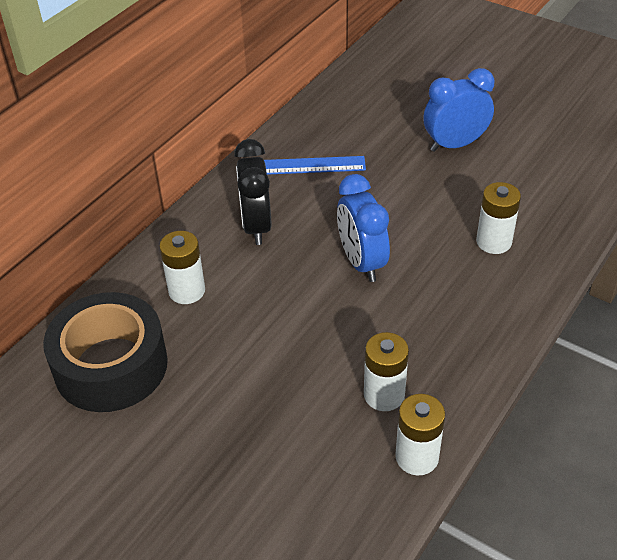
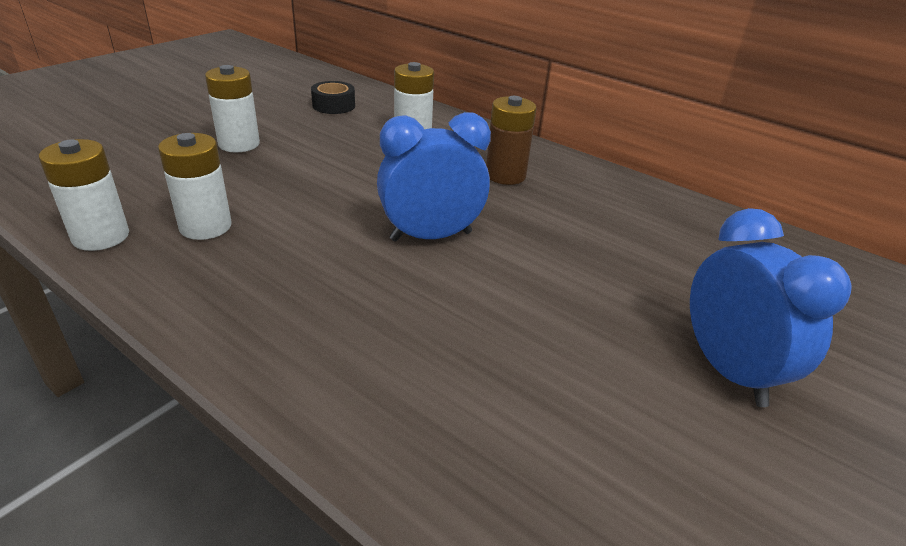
camera: 90 degrees right, 10 degrees down
(111, 365) = (334, 105): black tape -> black tape, size x0.43
(256, 226) = (505, 175): black clock -> brown battery
(307, 166) = (624, 216): blue ruler -> none
(493, 242) = (454, 373): white battery -> white battery (239, 144)

